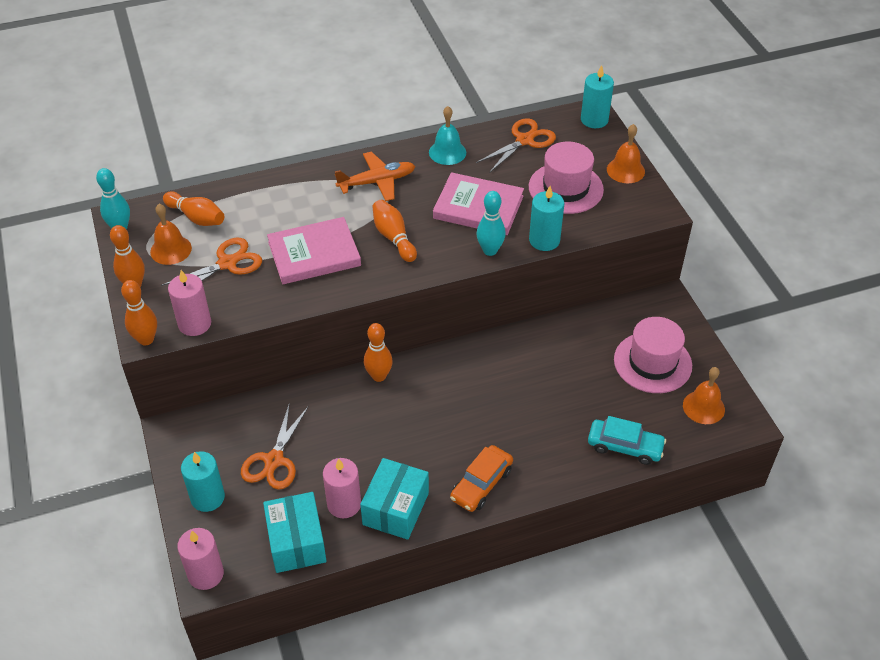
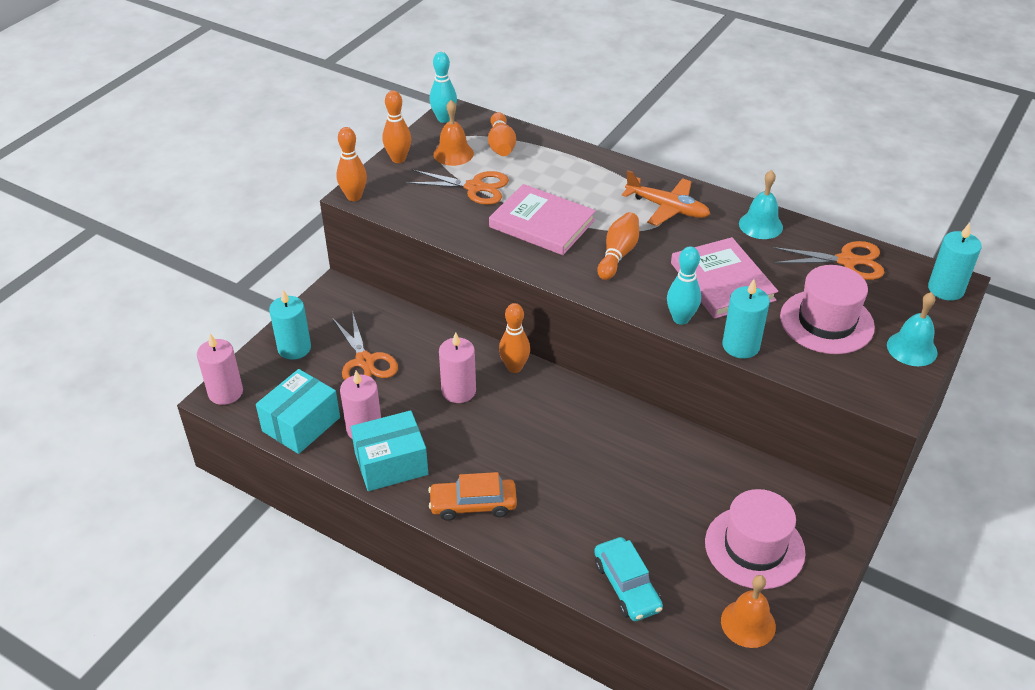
camera: 50 degrees right, 5 degrees down
(194, 324) = (396, 209): pink candle -> pink candle (458, 391)
(274, 460) = (365, 361): orange scissors -> orange scissors turned 90 degrees counterclockwise
(625, 170) = (912, 348): orange bell -> turquoise bell

